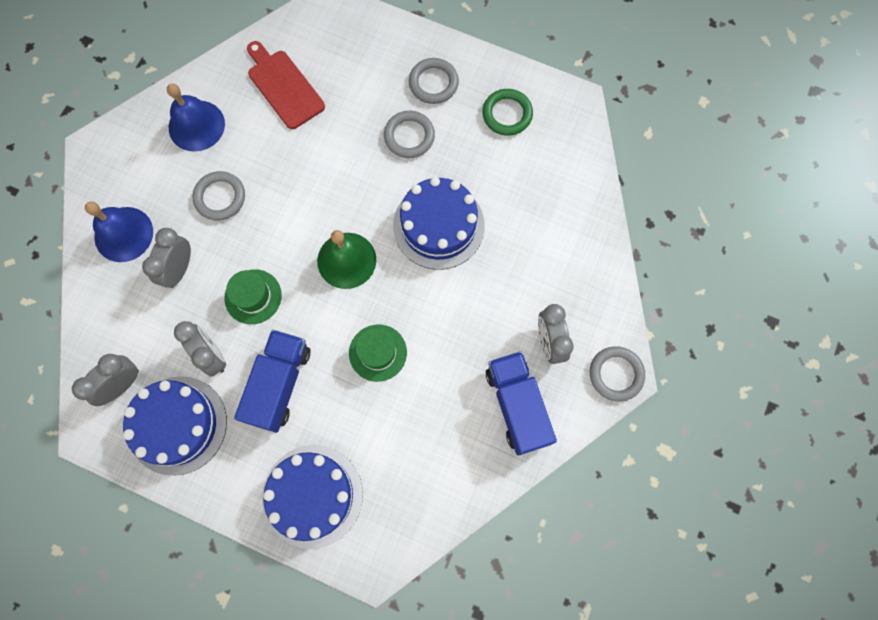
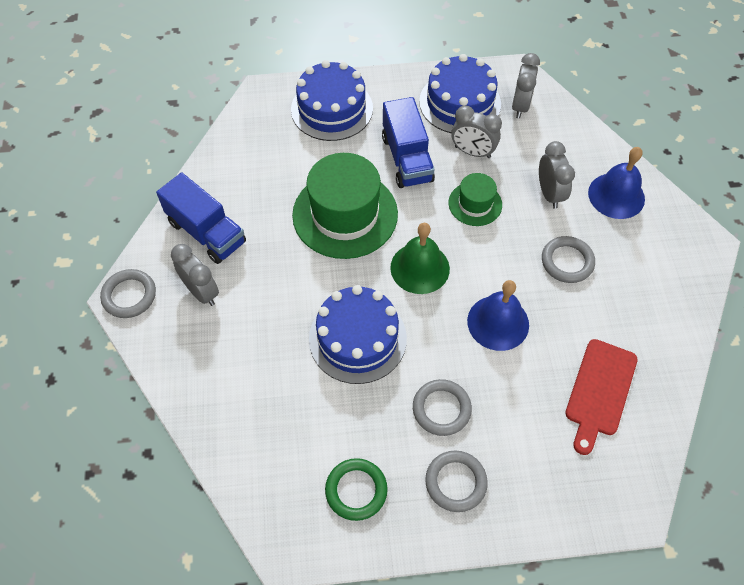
camera: 150 degrees right, 15 degrees down
(196, 125) = (643, 310): blue bell -> blue bell (498, 322)
(283, 87) = (600, 391): red cutting board -> red cutting board turned 90 degrees clockwise
(378, 352) = (345, 214): green hat -> green hat, size x1.94

